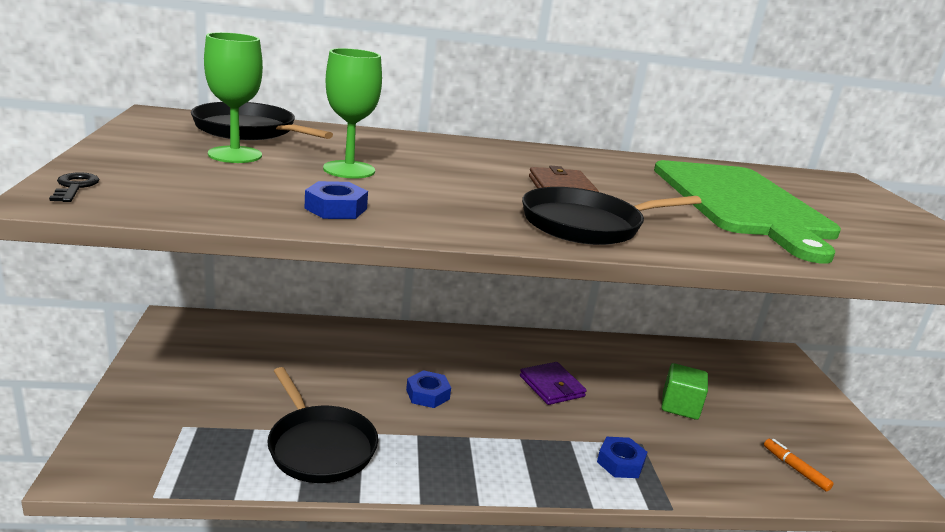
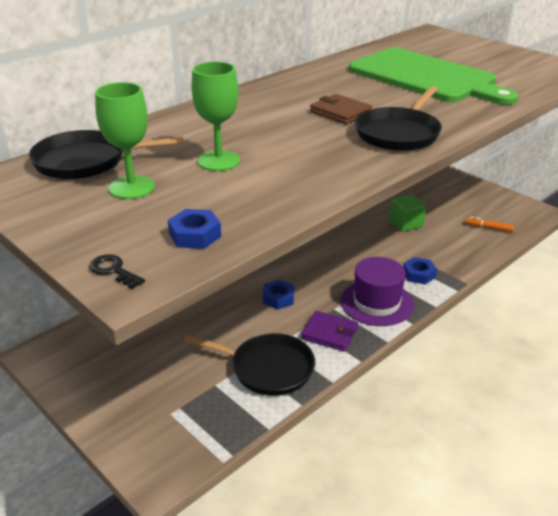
camera: 35 degrees left, 10 degrees up
(336, 208) = (279, 194): blue nut -> blue nut (195, 235)
(525, 460) = (376, 303): none -> purple hat
(551, 386) = (333, 251): purple wallet -> purple wallet (329, 333)

